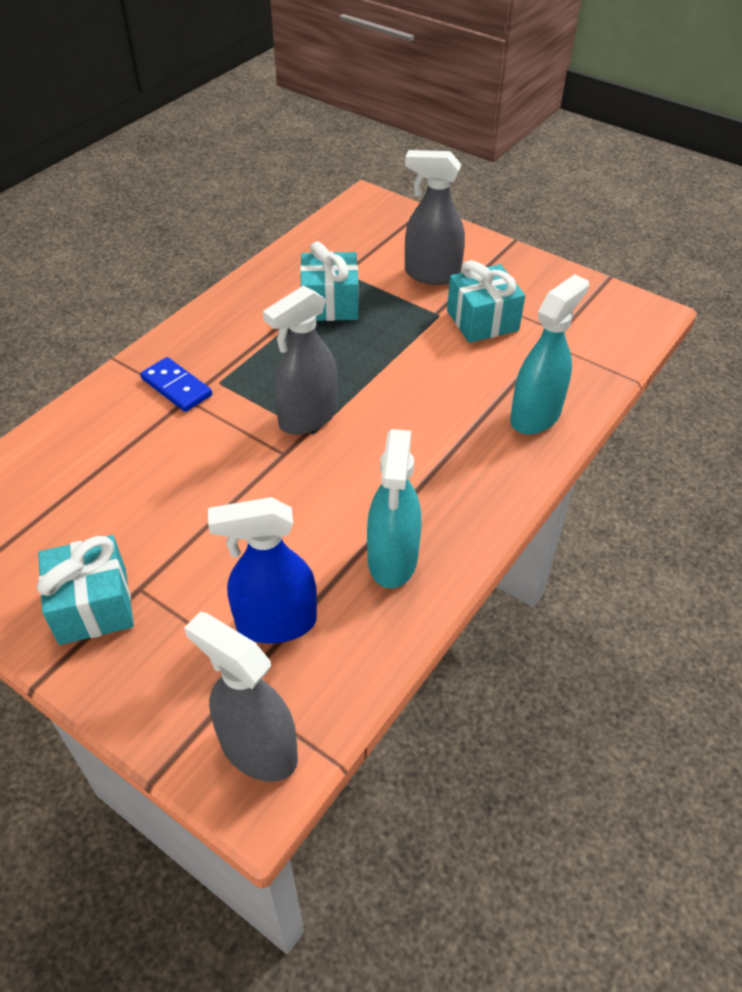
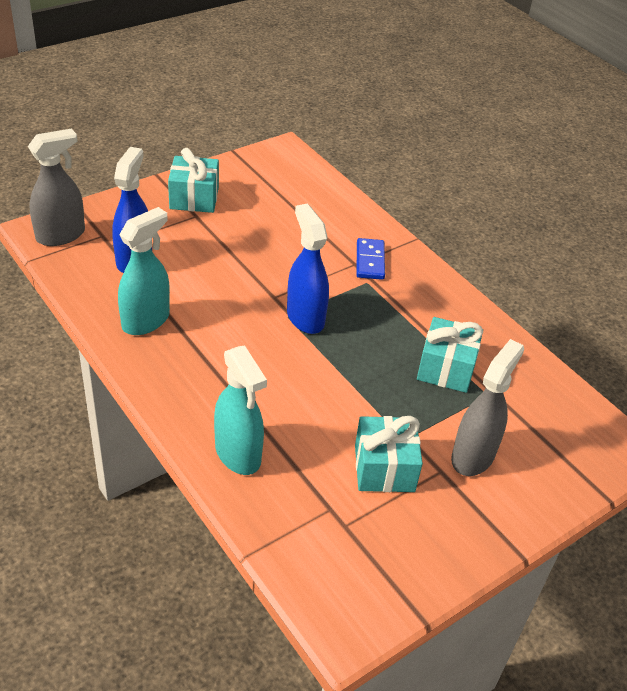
camera: 105 degrees right, 5 degrees down
(176, 387) = (370, 261): blue domino -> blue domino turned 60 degrees counterclockwise
(307, 417) = (305, 317): grey spray bottle -> blue spray bottle
(392, 560) = (146, 320): turquoise spray bottle -> turquoise spray bottle turned 105 degrees clockwise

